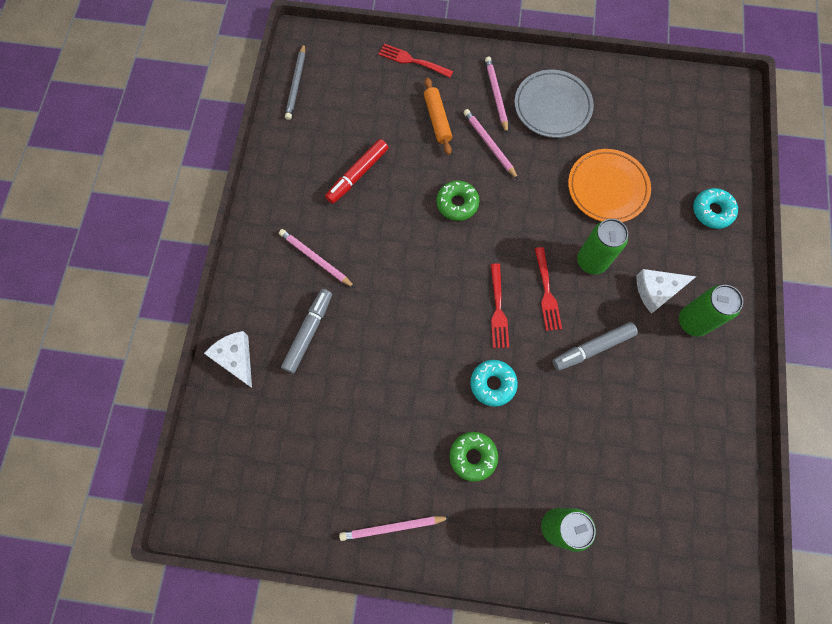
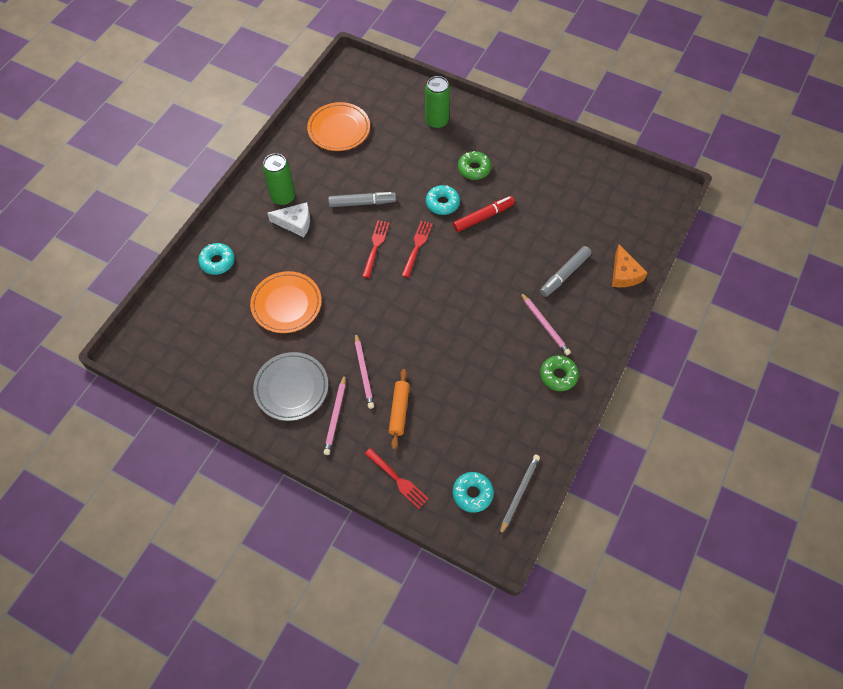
camera: 160 degrees left, 10 degrees down
(235, 358) = (624, 274): white cheese -> orange cheese
(339, 70) = (472, 493): none -> turquoise donut
(358, 174) = (488, 383): red marker -> red marker (483, 217)
(392, 527) = (540, 150): pink pencil -> none
(457, 203) = (413, 331): green donut -> green donut (558, 375)
(591, 261) = (330, 256): green can -> none
(685, 458) = (339, 129): none -> orange plate

